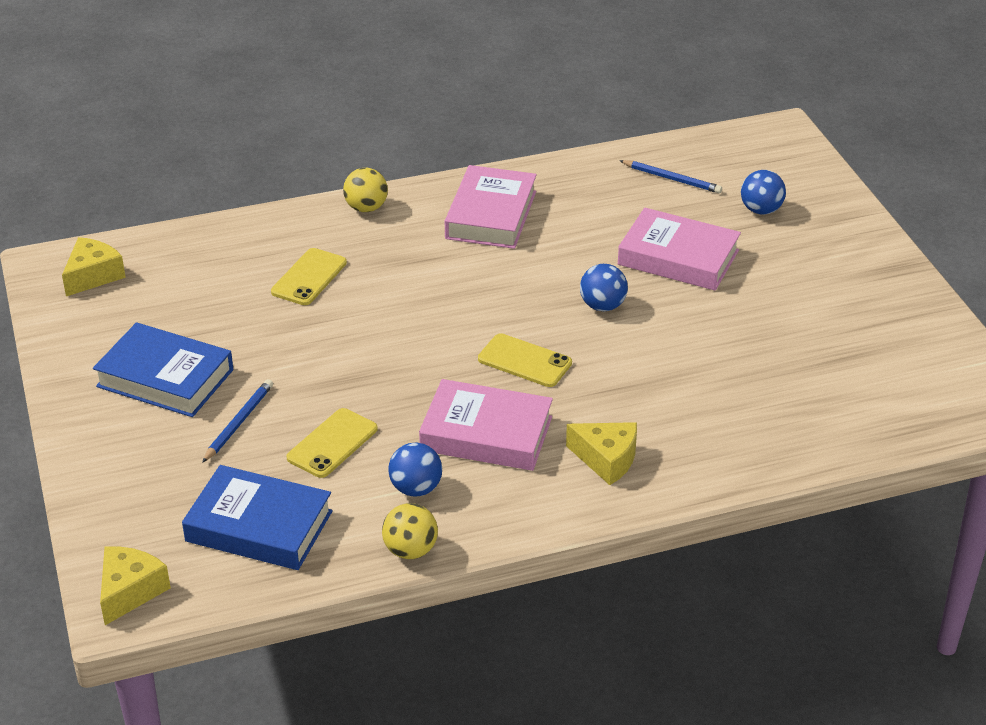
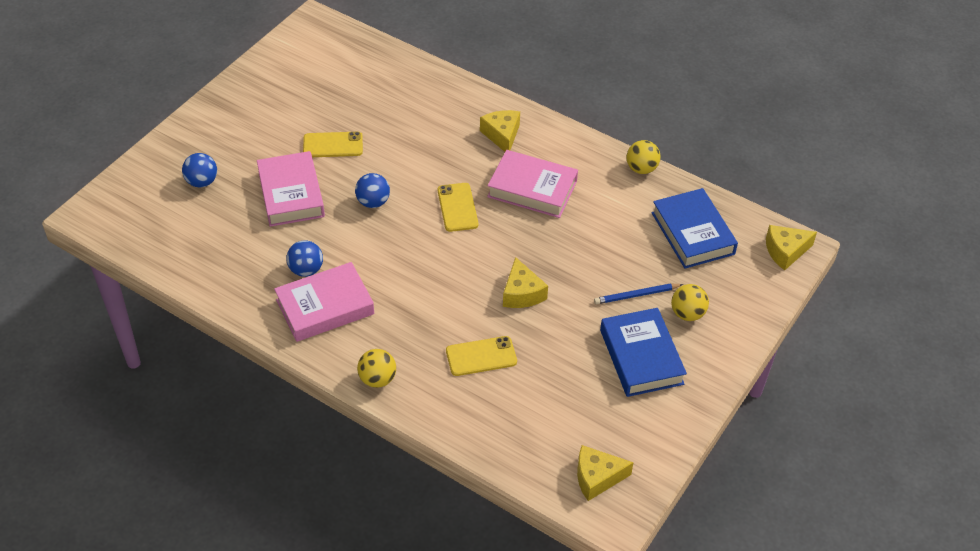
camera: 130 degrees left, 10 degrees up
(166, 445) = (687, 314): none -> yellow ball
(332, 443) = (607, 245): yellow phone -> yellow phone (333, 145)
(348, 343) = (522, 293): none -> yellow cheese
(416, 488) = (600, 192): blue ball -> blue ball (306, 270)
(486, 433) = (532, 189): pink book -> pink book turned 45 degrees counterclockwise
(671, 179) = (199, 240): blue pencil -> none

